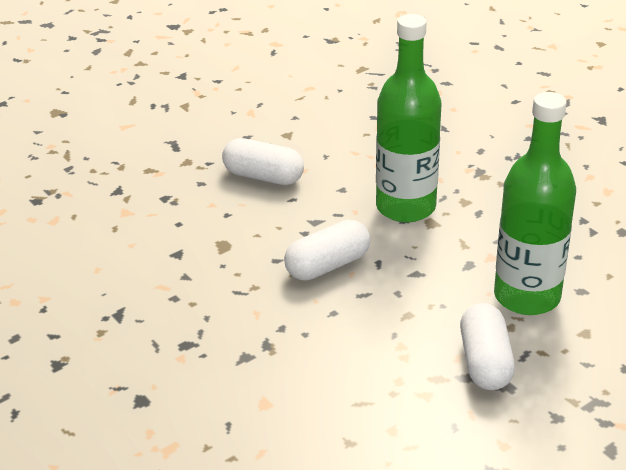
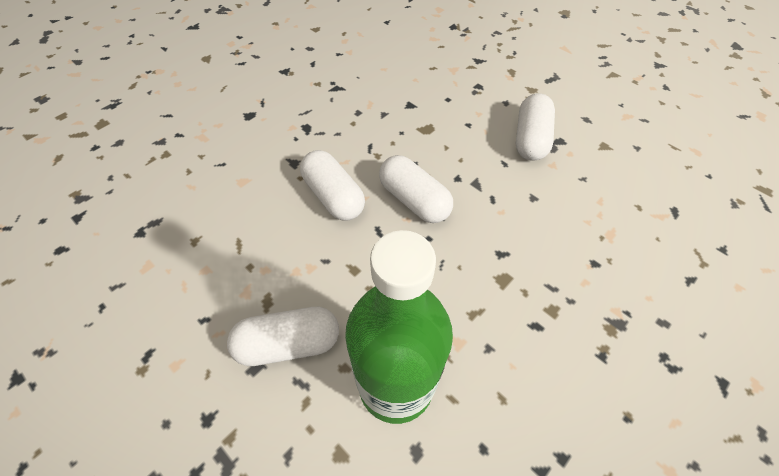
camera: 80 degrees right, 20 degrees up
(308, 324) = (334, 196): none -> white capsule
(405, 207) = (522, 253): green bottle -> none

